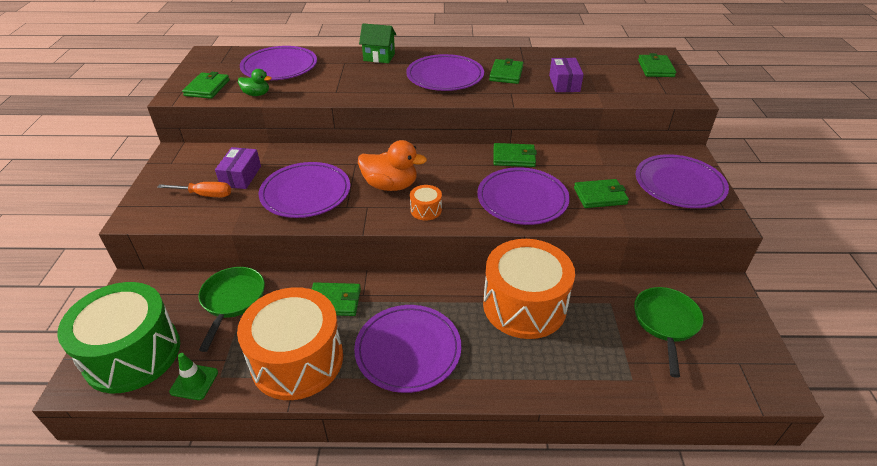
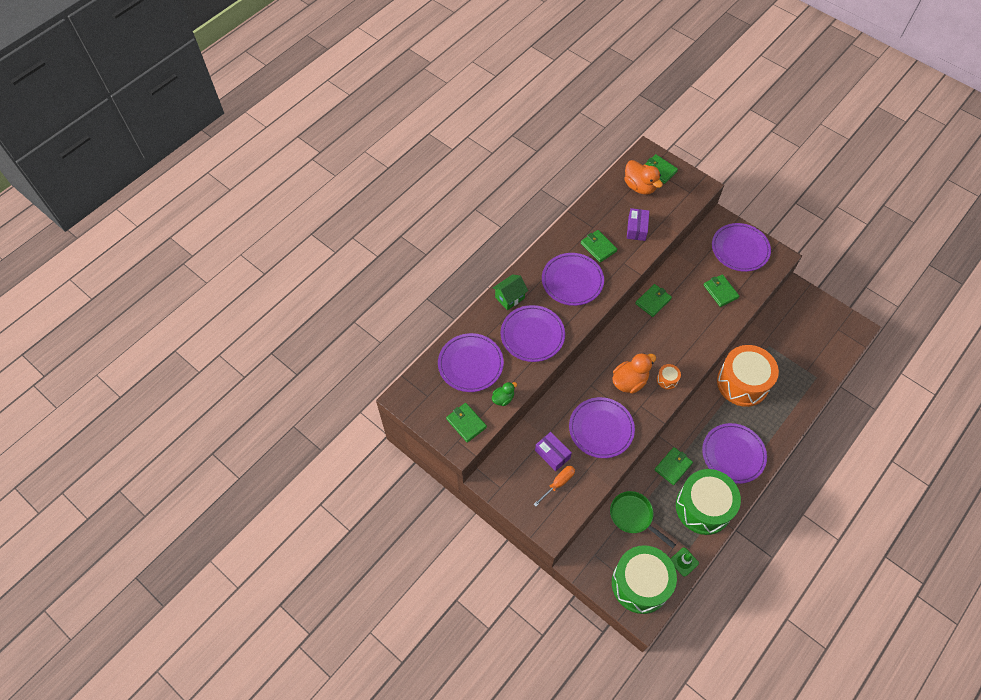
camera: 50 degrees left, 20 degrees up
(297, 360) = (703, 507): orange drum -> green drum
(522, 199) = (694, 328): purple plate -> purple plate (532, 335)
(564, 83) = (636, 229): purple box -> purple box turned 60 degrees clockwise
(600, 196) = (720, 291): green wallet -> green wallet turned 60 degrees counterclockwise
(616, 66) = (640, 186): none -> orange duck
(665, 323) = (797, 335): green pan -> none

